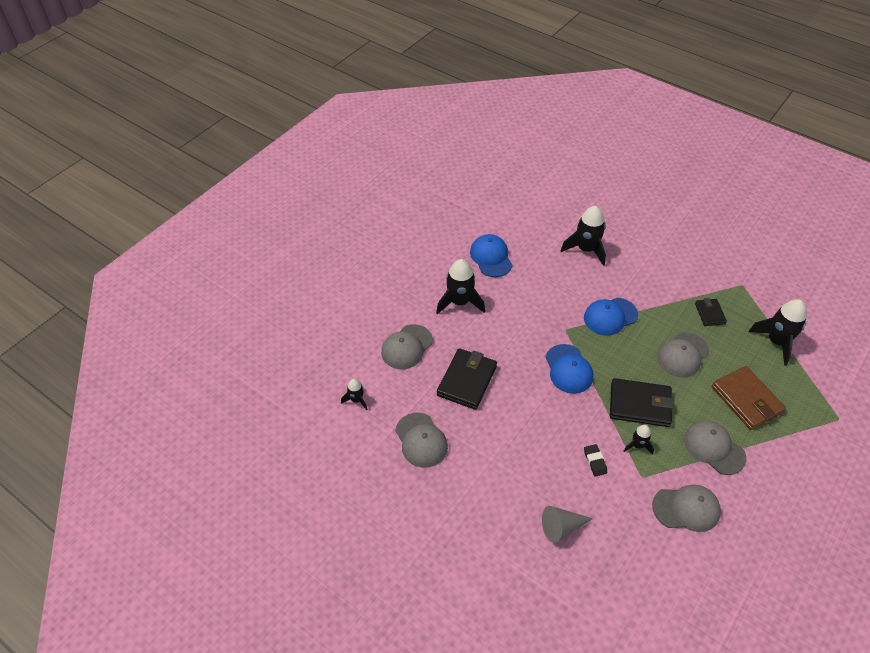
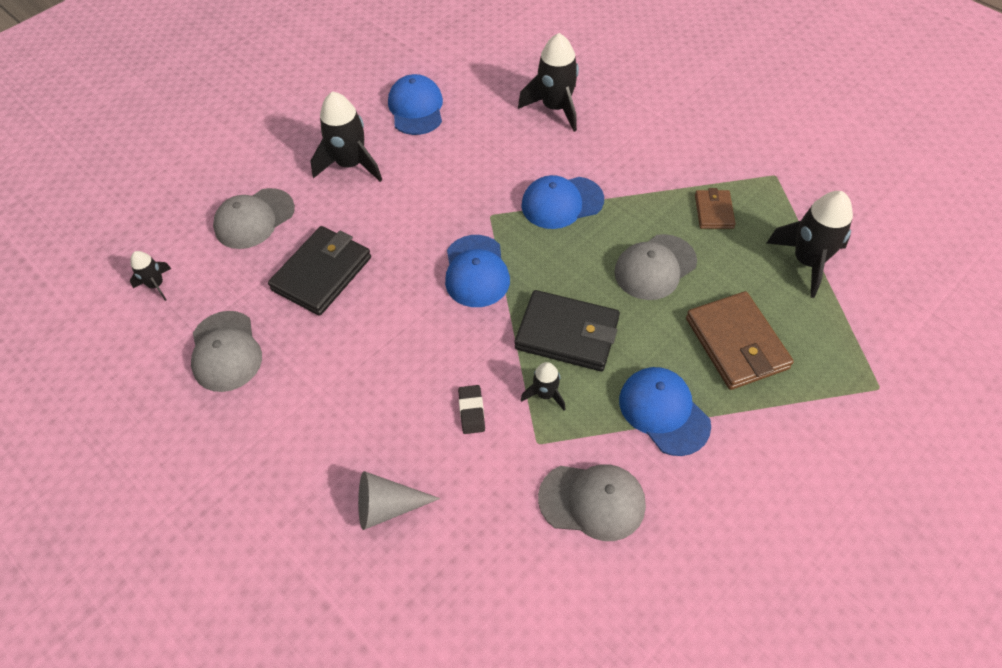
camera: 10 degrees right, 5 degrees up
(709, 313) = (713, 211): black wallet -> brown wallet
(714, 448) = (663, 412): grey cap -> blue cap

